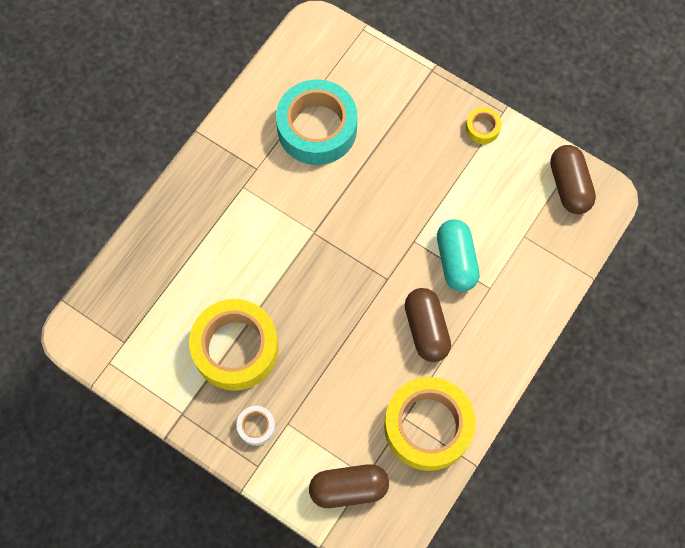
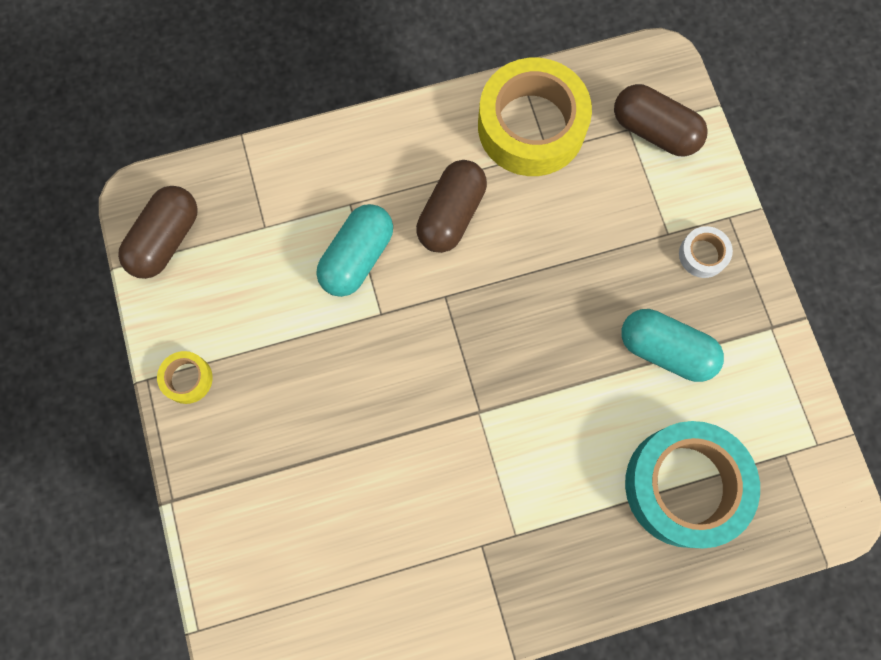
camera: 140 degrees left, 5 degrees up
(236, 348) = (665, 350): yellow tape -> turquoise capsule
(317, 128) = (369, 538): turquoise tape -> turquoise tape (684, 486)

